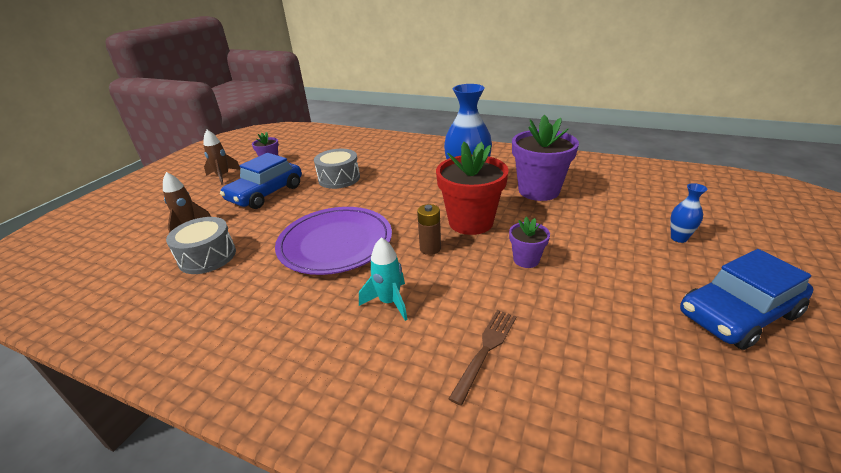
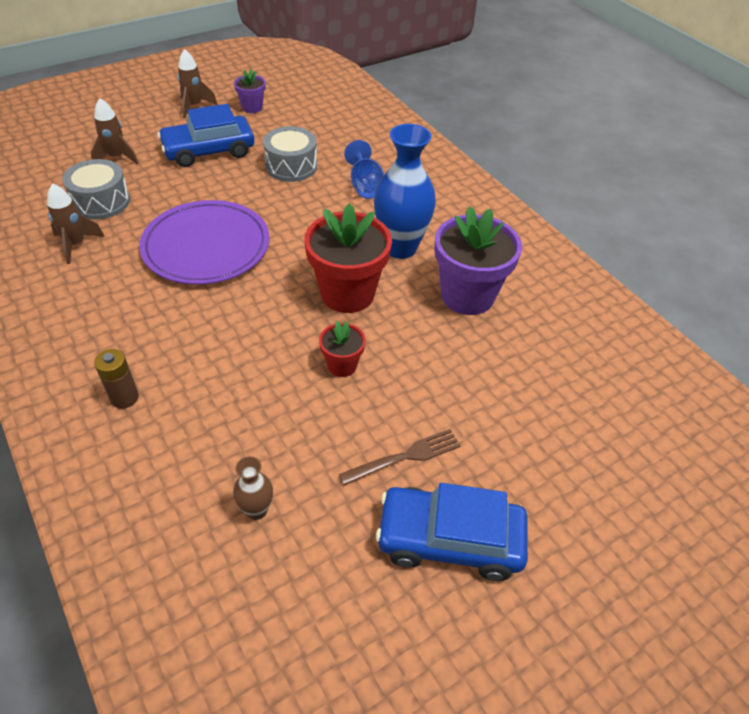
camera: 30 degrees right, 15 degrees up
(216, 293) = (76, 244): none -> brown rocket
(389, 302) = (184, 333): turquoise rocket -> none
(402, 169) = (365, 186): none -> blue goblet
(430, 248) = (276, 301): brown battery -> brown battery (124, 397)
(485, 350) = (203, 421): brown fork -> brown fork (405, 457)
(526, 260) = (342, 365): purple flower pot -> red flower pot
(612, 383) = (256, 510): none -> brown vase
(678, 238) = (525, 439): blue vase -> none

